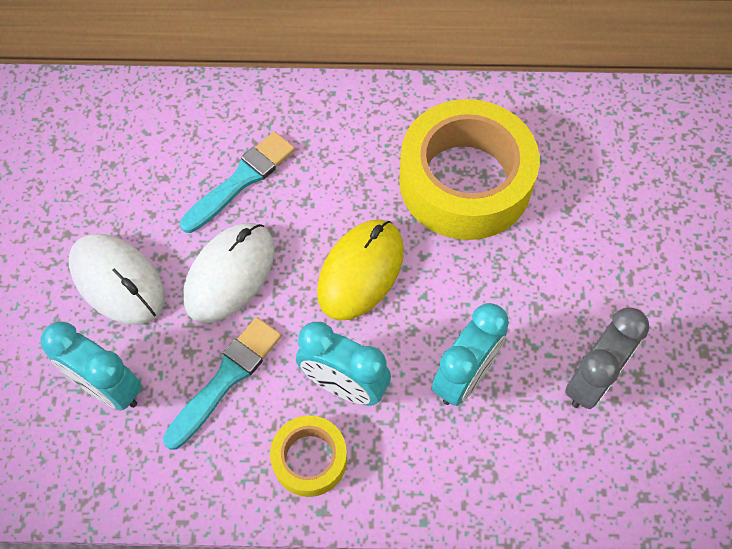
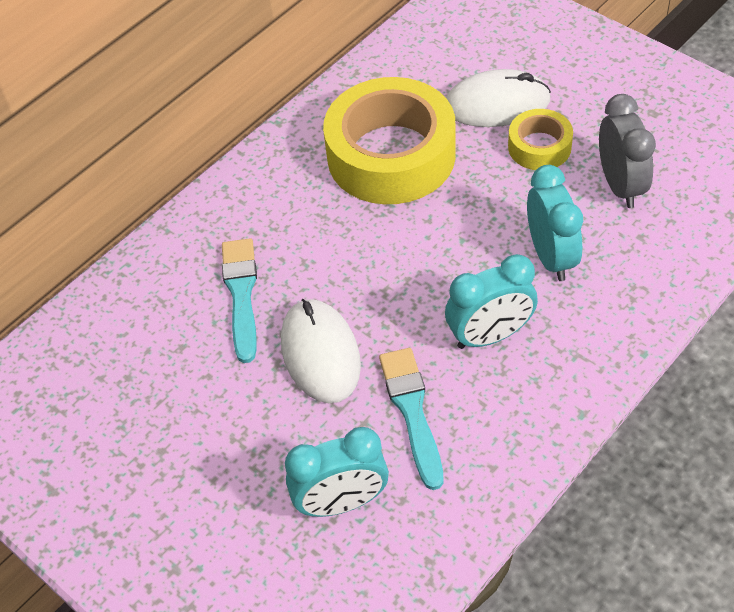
camera: 45 degrees left, 10 degrees down
(117, 281) = (247, 438): white mouse -> white mouse (496, 104)
(309, 459) = (532, 395): yellow tape -> yellow tape (539, 147)
(360, 271) = (403, 266): yellow mouse -> none

